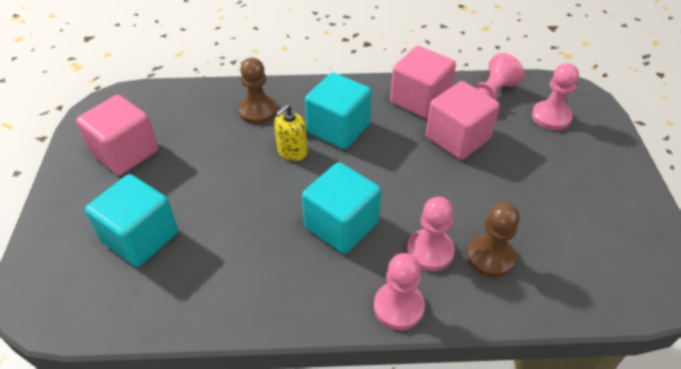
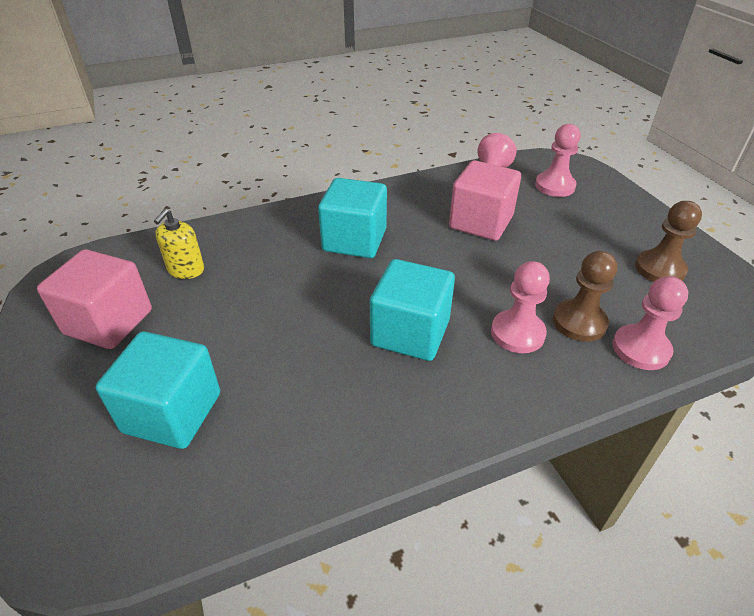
camera: 20 degrees left, 5 degrees down
(258, 111) = (255, 243): brown pawn -> brown pawn (660, 269)
(292, 151) = (315, 273): yellow soap dispenser -> yellow soap dispenser (186, 270)
(398, 307) = (519, 398): pink pawn -> pink pawn (641, 349)
(419, 100) = (423, 197): pink cube -> none

